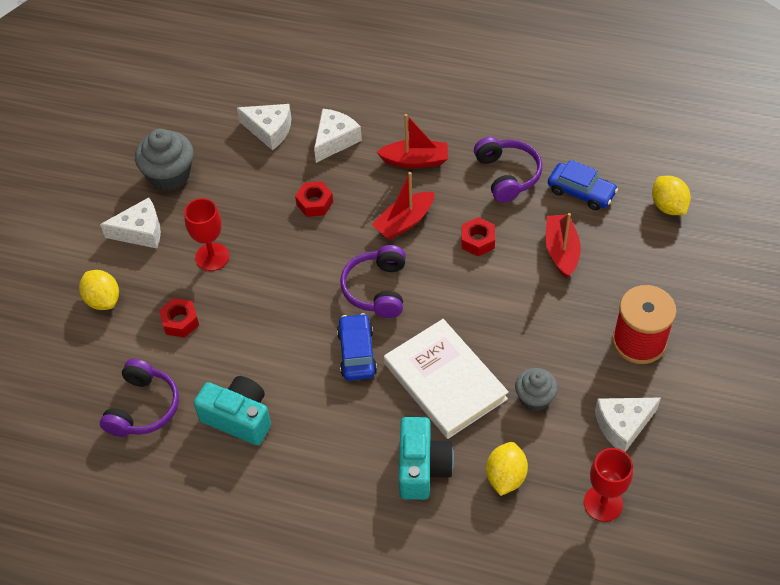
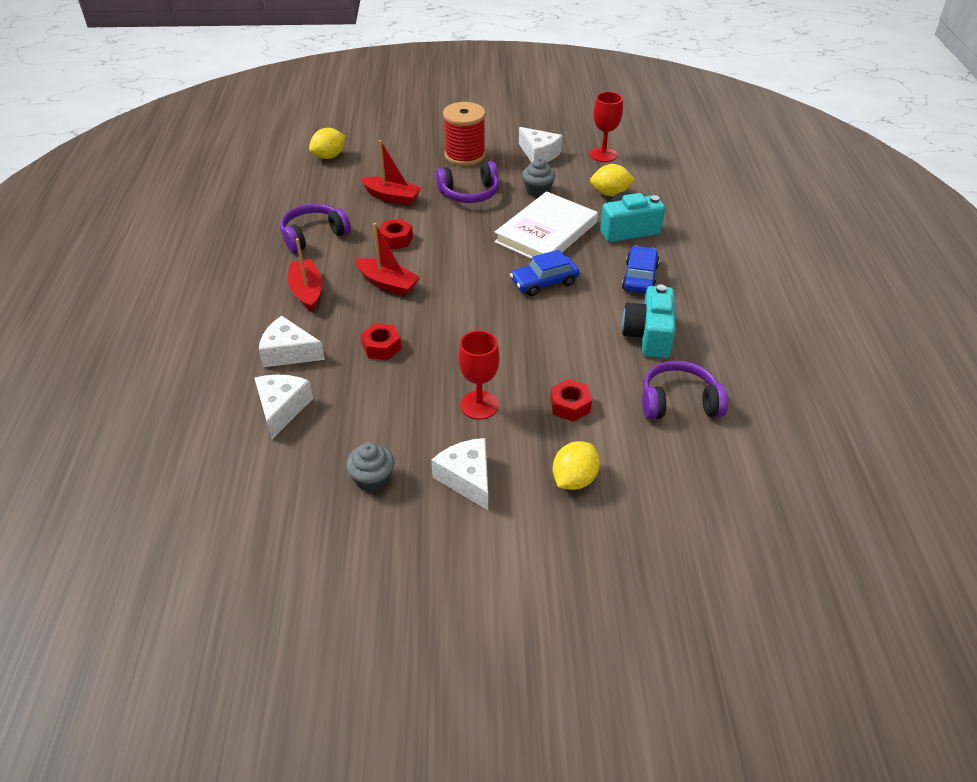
camera: 110 degrees left, 10 degrees down
(169, 175) = (372, 479): grey cupcake -> grey cupcake, size x0.64
(377, 289) = (471, 284): purple headphones -> purple headphones (469, 193)
(561, 251) = (392, 197): red boat -> red boat turned 135 degrees counterclockwise
(581, 192) = (324, 196): blue car -> blue car (640, 277)

